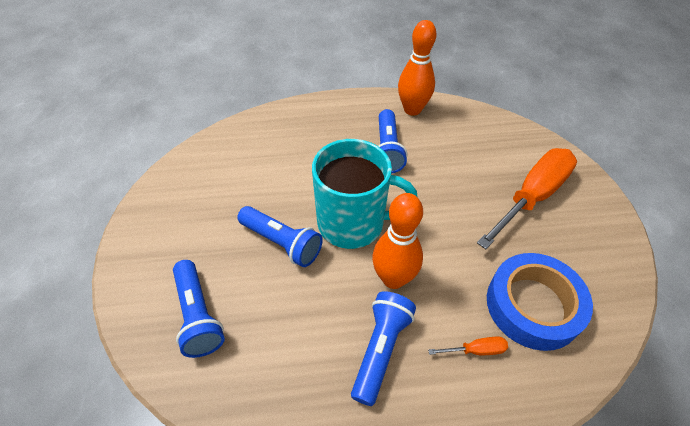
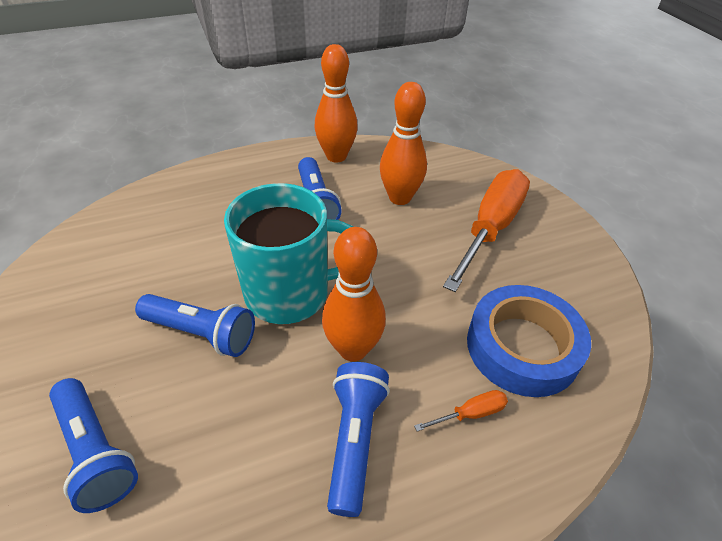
camera: 15 degrees left, 5 degrees down
(458, 156) = (400, 198): none -> orange bowling pin

